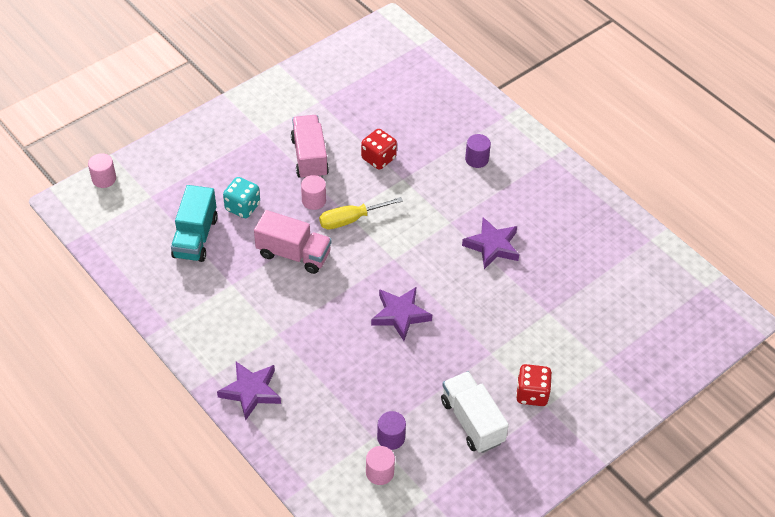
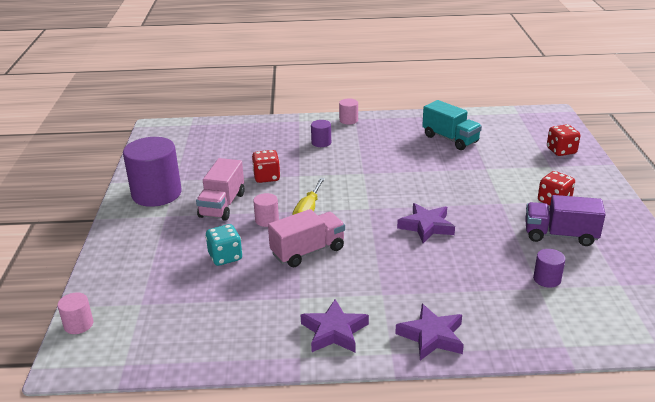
camera: 50 degrees left, 20 degrees down
(195, 237) = (222, 296): turquoise truck -> turquoise truck (450, 139)
(288, 104) = (156, 194): none -> purple cylinder
(309, 157) = (222, 205): pink truck -> pink truck turned 105 degrees counterclockwise
(379, 472) = (580, 299): pink cylinder -> pink cylinder (348, 120)
(472, 421) = (560, 235): white truck -> purple truck
(492, 246) = (404, 166): purple star -> purple star (334, 331)
(647, 360) = (561, 151): none -> red dice

